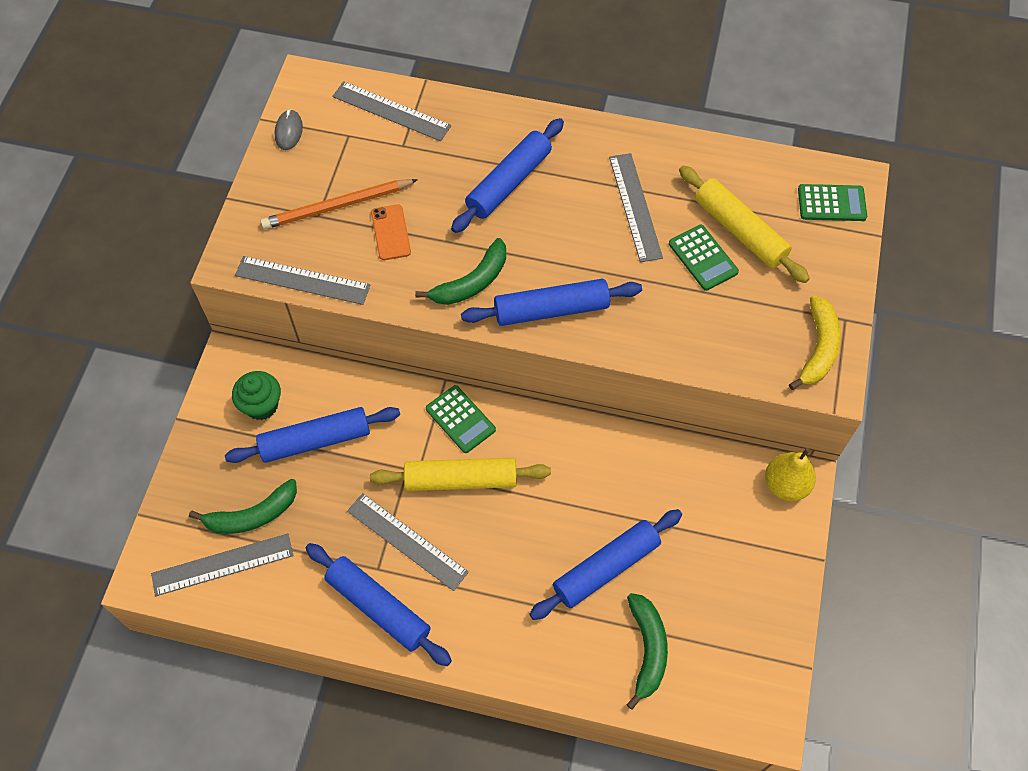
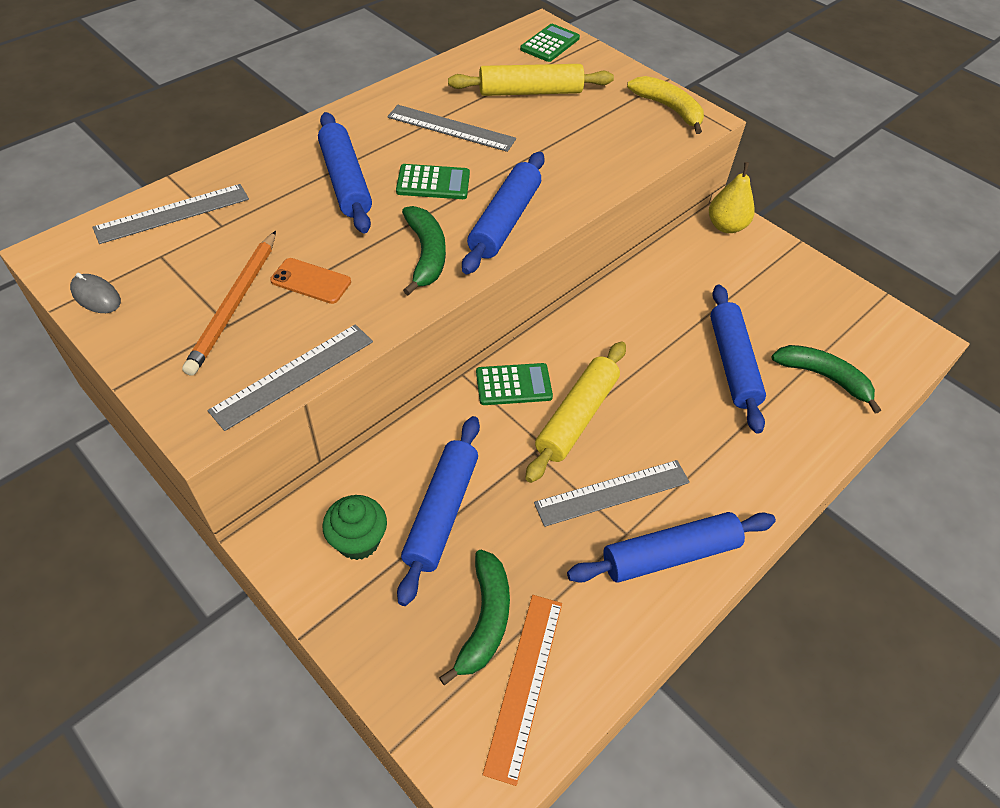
camera: 60 degrees left, 10 degrees down
(222, 564) = (524, 684): grey ruler -> orange ruler
(703, 258) = (536, 120): green calculator -> green calculator (433, 183)

